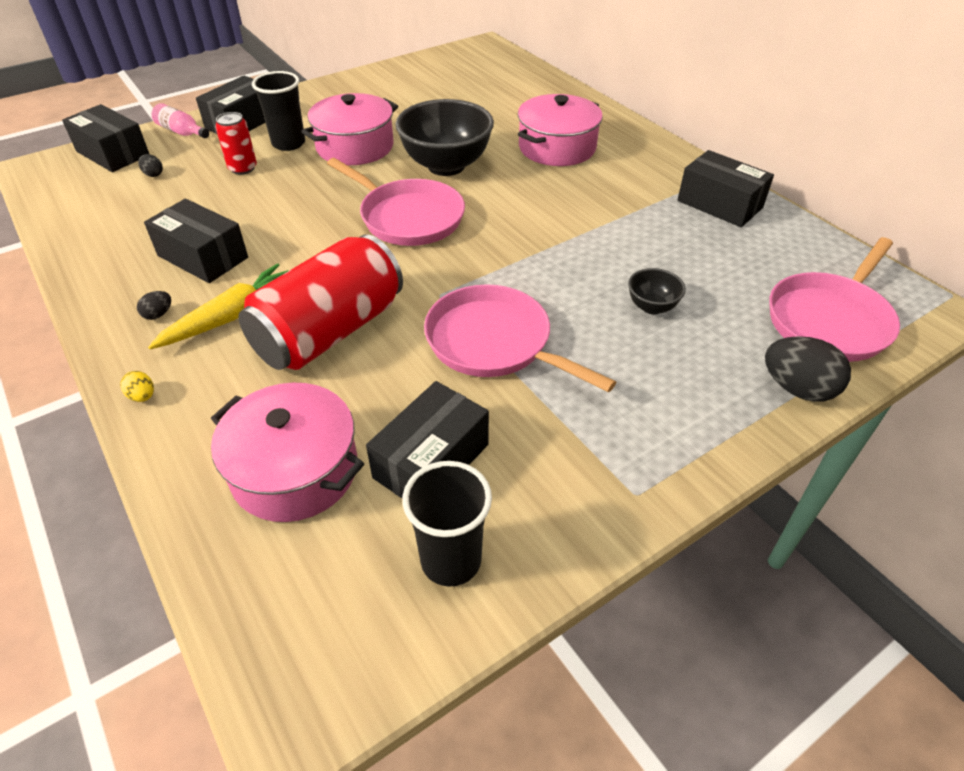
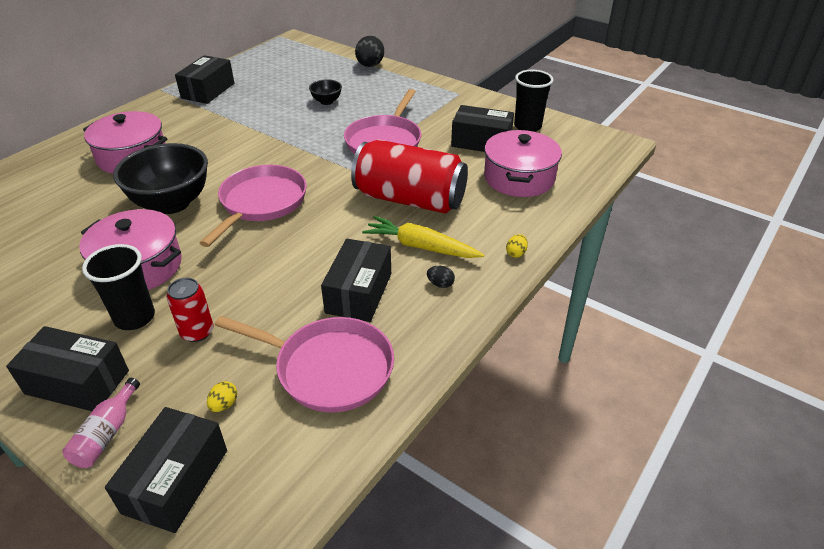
camera: 110 degrees left, 5 degrees down
(153, 174) = (224, 404): black egg -> yellow egg
(830, 320) = (314, 60): pink pan -> pink pan (328, 368)

